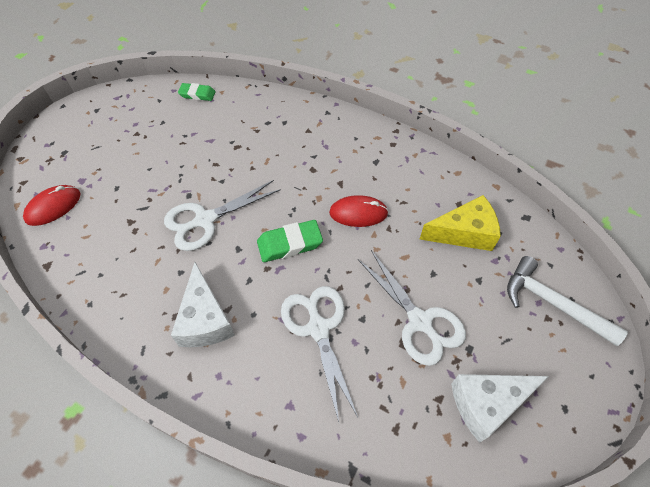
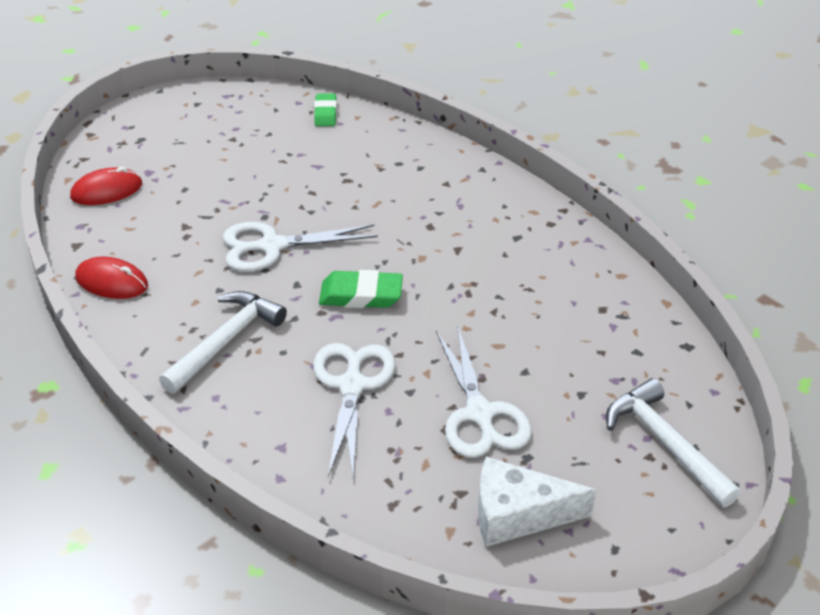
camera: 20 degrees right, 15 degrees down
(197, 94) = (325, 113): green eraser -> green eraser turned 60 degrees clockwise
(205, 319) = (226, 341): white cheese -> white hammer
(358, 213) = (463, 285): red mouse -> red mouse (112, 282)
(464, 233) = (590, 340): yellow cheese -> none

